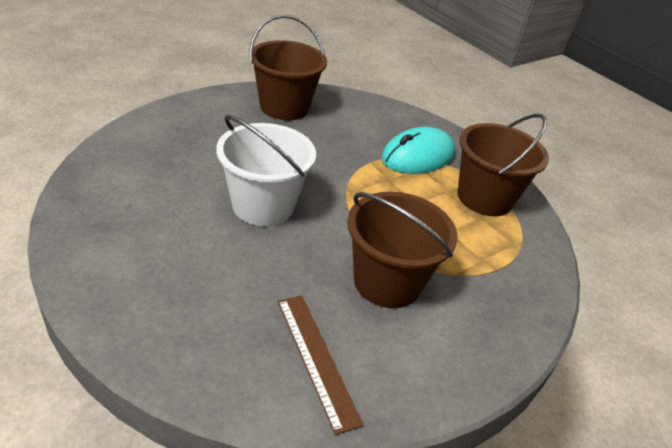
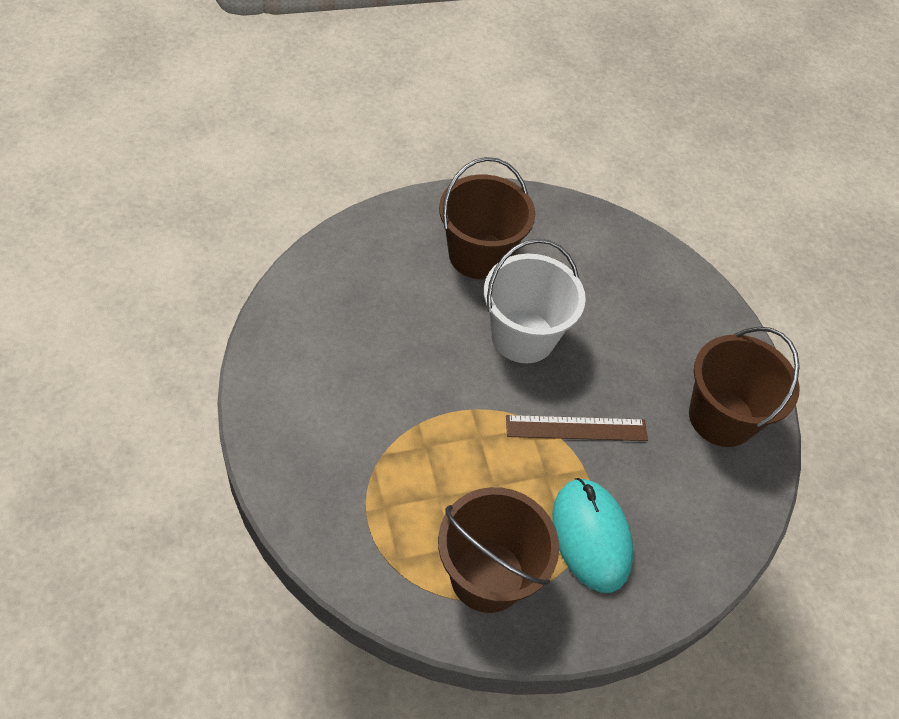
camera: 110 degrees right, 15 degrees up
(316, 358) = (325, 316): brown ruler -> brown ruler (576, 428)
(387, 282) = (385, 400): brown bucket -> brown bucket (479, 255)

